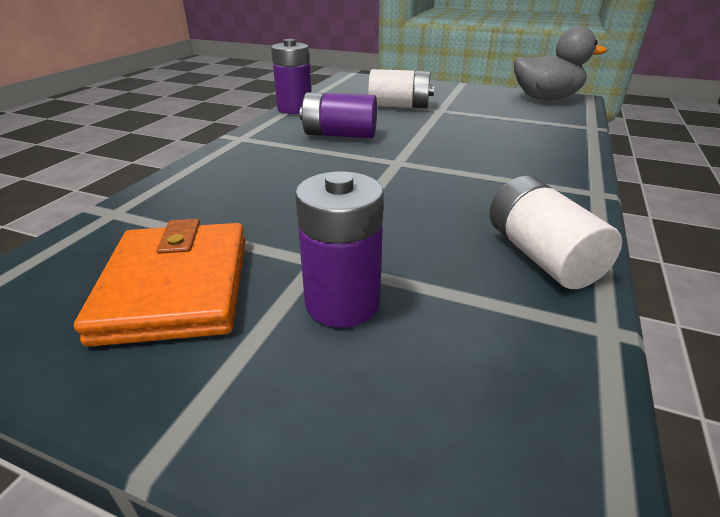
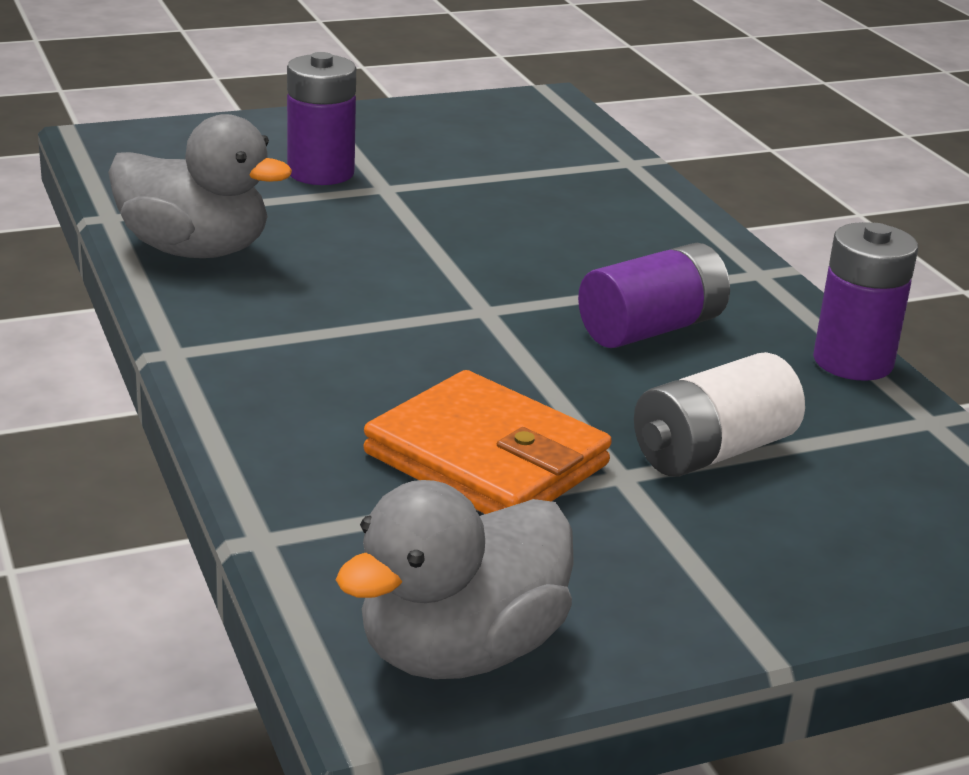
camera: 135 degrees right, 5 degrees down
(176, 287) = (450, 145): orange wallet -> orange wallet (486, 459)
(541, 256) = (195, 250): white battery -> grey duck

